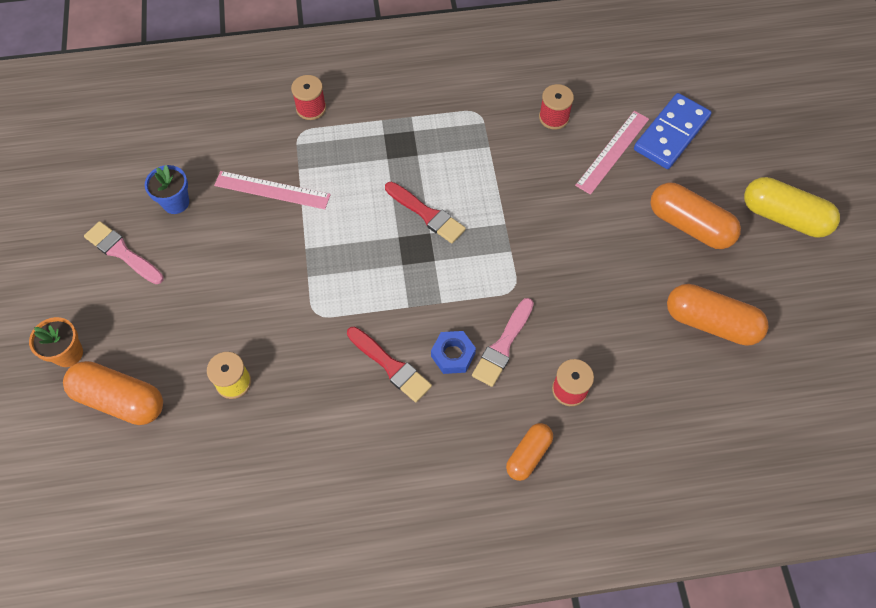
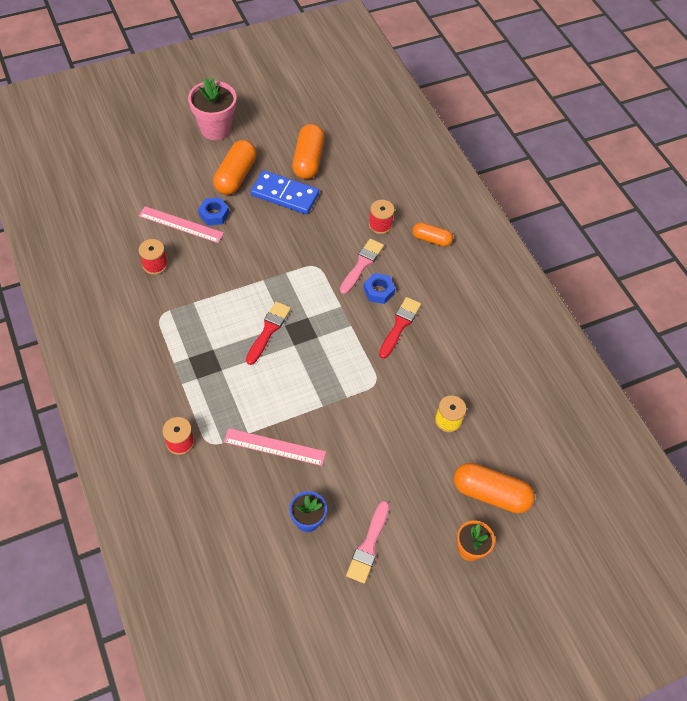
camera: 110 degrees left, 5 degrees down
(120, 400) = (490, 493): orange capsule -> orange capsule turned 75 degrees counterclockwise
(272, 190) = (274, 447): pink ruler -> pink ruler turned 75 degrees counterclockwise
(503, 345) = (362, 264): pink brush -> pink brush turned 75 degrees counterclockwise
(623, 189) = (214, 214): none -> blue nut
(671, 133) = (156, 192): blue domino -> blue domino (284, 195)
(784, 217) = (215, 129): yellow capsule -> pink flower pot

